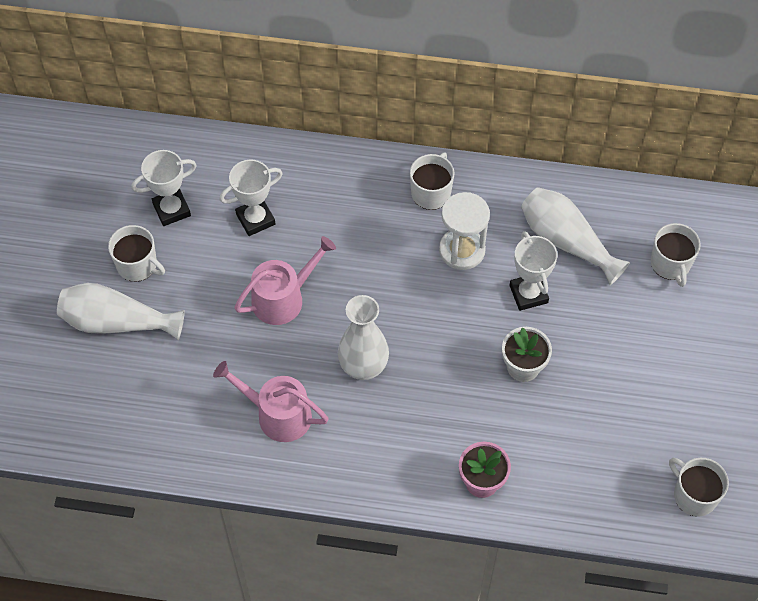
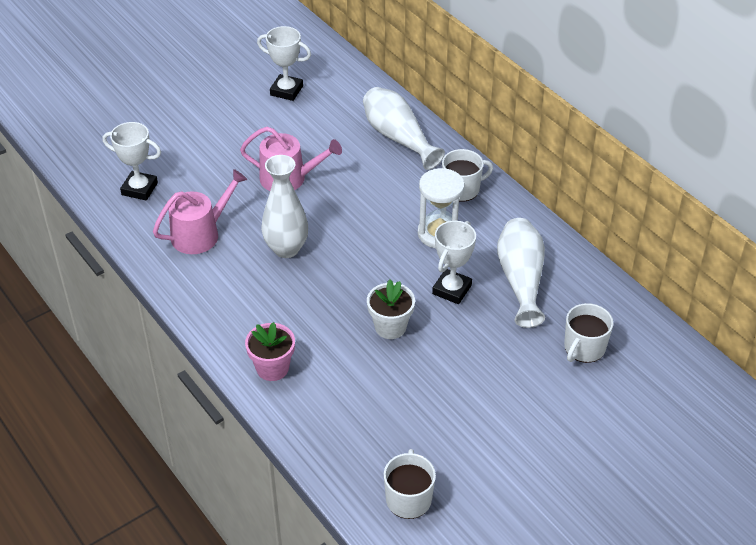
camera: 45 degrees right, 15 degrees down
(117, 322) = (178, 123): white vase -> white vase (398, 138)
(138, 265) = (229, 104): white mug -> none
(255, 219) = (329, 128): white trophy -> white trophy (139, 189)
(278, 414) = (200, 234): pink watering can -> pink watering can turned 75 degrees clockwise

